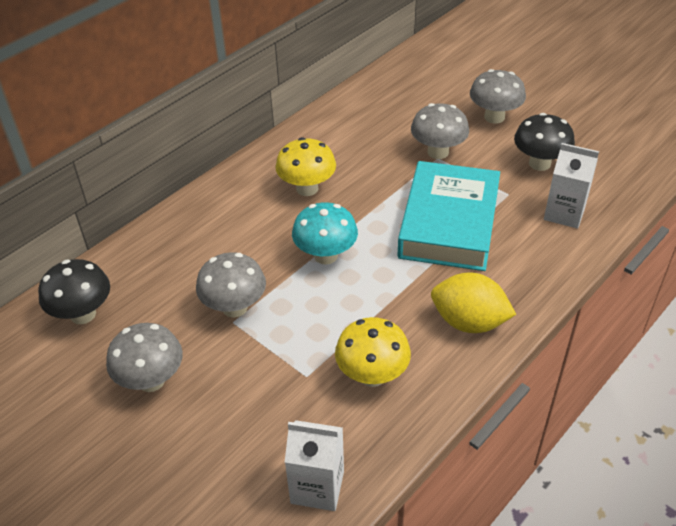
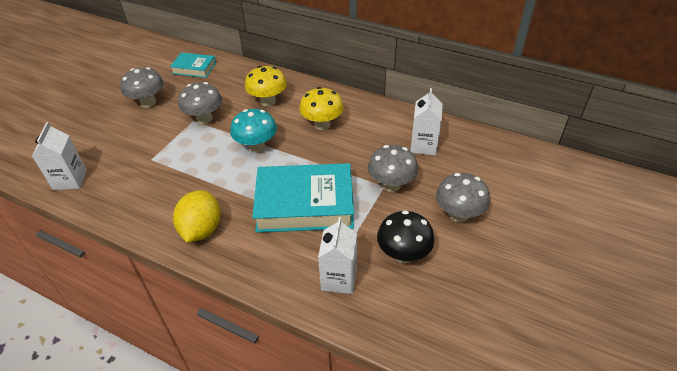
camera: 75 degrees right, 0 degrees up
(83, 314) = (194, 68): black mushroom -> turquoise book
(372, 375) = (151, 188): yellow mushroom -> yellow mushroom (268, 101)
(382, 116) = (423, 146): none -> white carton

